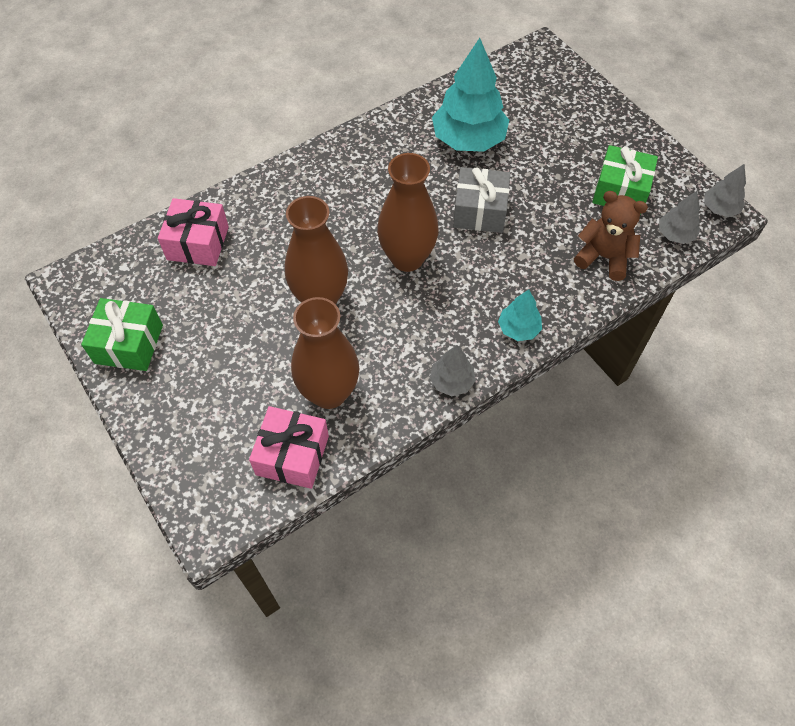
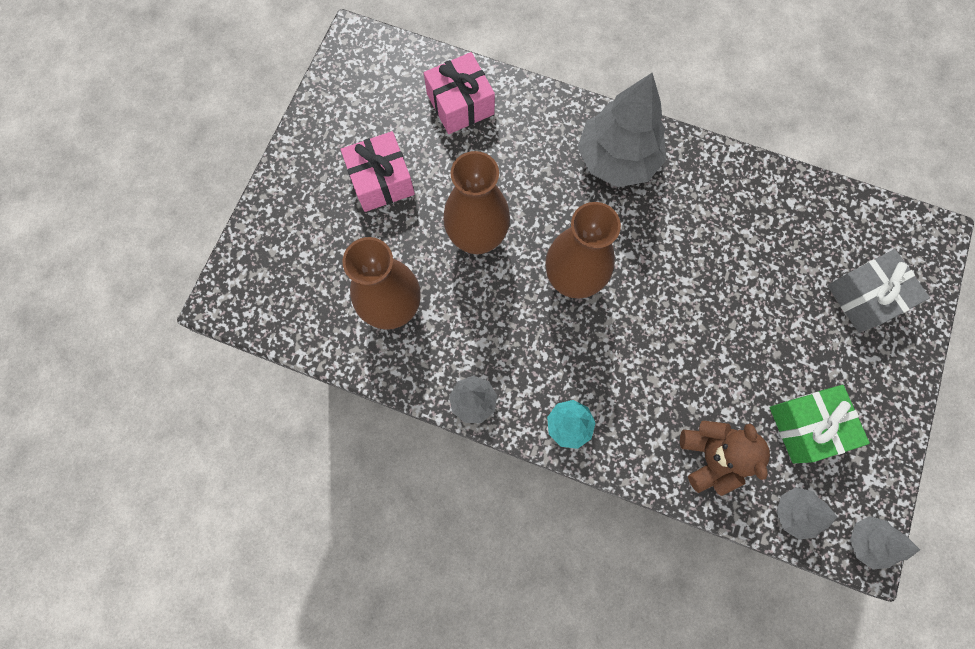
camera: 55 degrees right, 15 degrees up
(129, 344) = (332, 128): green gift -> none
(292, 455) = (320, 320): pink gift -> pink gift (381, 181)
(337, 175) = (617, 159): none -> grey tree
(468, 140) = (752, 243): turquoise tree -> none
(479, 211) = (674, 308): grey gift -> grey gift (865, 297)

